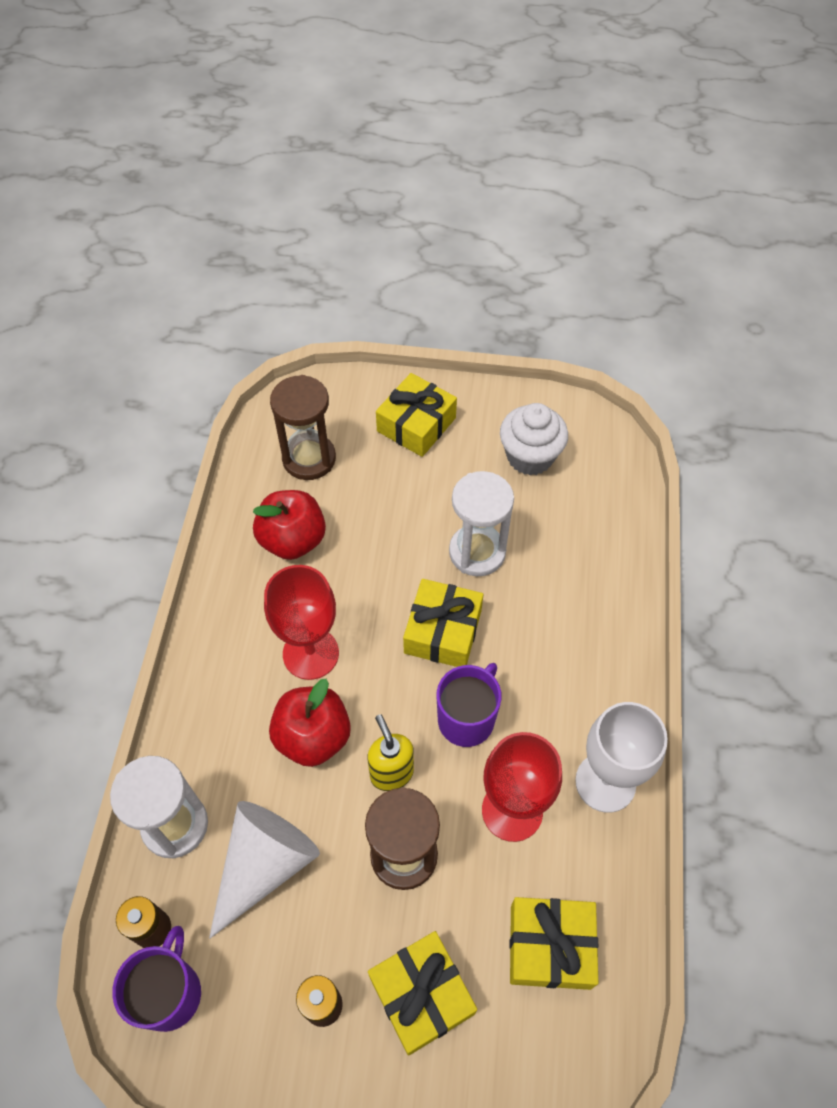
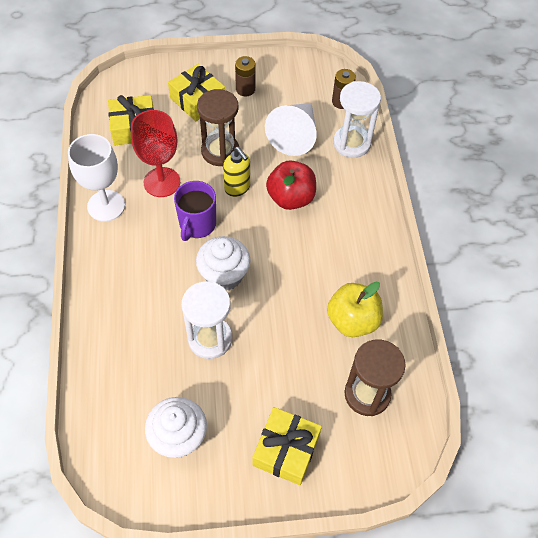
camera: 165 degrees right, 0 degrees up
(170, 993) = (321, 82): purple mug -> none
(293, 540) = (352, 320): red apple -> yellow apple
(310, 653) = (309, 244): red goblet -> none
(443, 631) = (224, 275): yellow gift -> white cupcake

